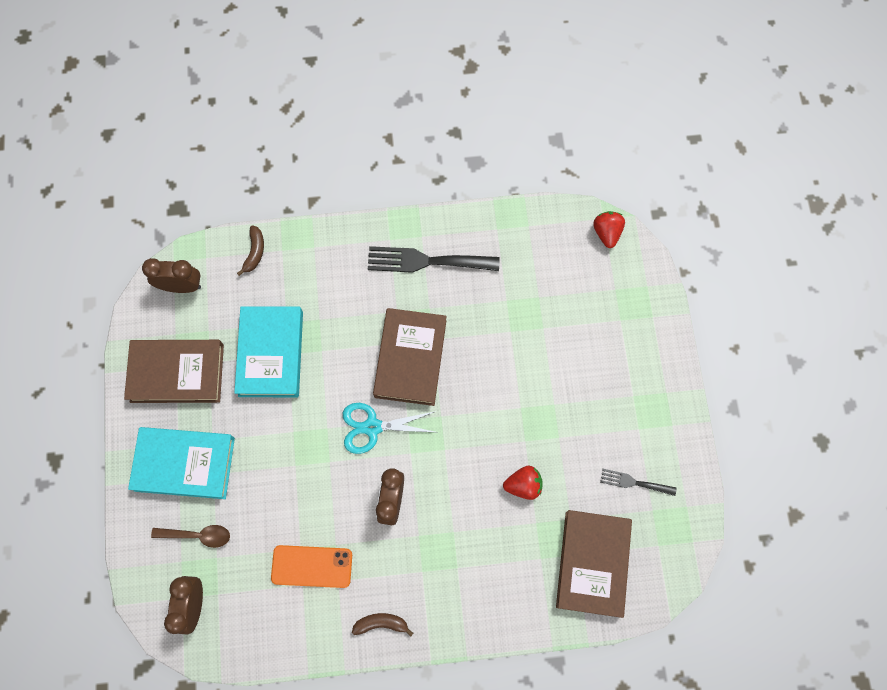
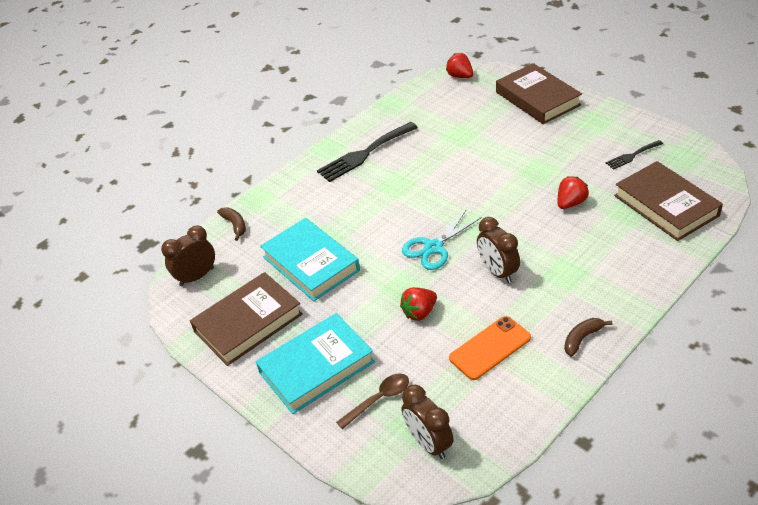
camera: 35 degrees left, 30 degrees down
(298, 483) = (419, 312): none -> red strawberry
(410, 358) = (414, 200): brown book -> brown book (537, 98)

